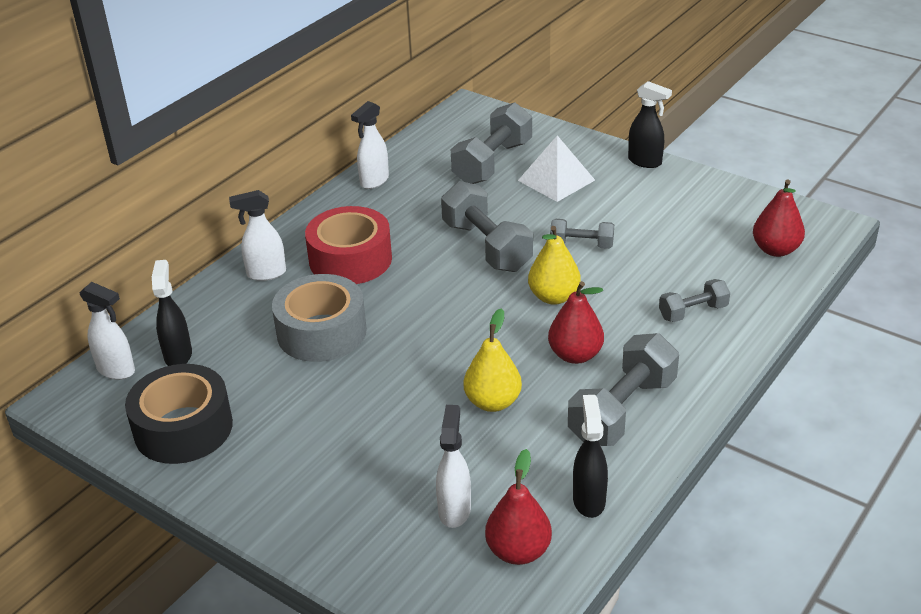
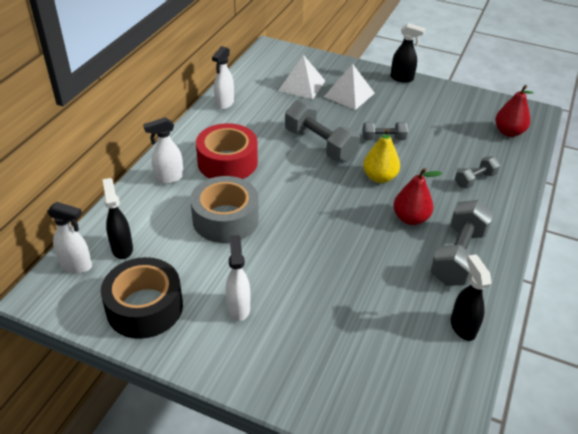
camera: 15 degrees left, 5 degrees up
(454, 510) = (372, 347): white spray bottle -> white spray bottle (238, 308)
(492, 163) = (302, 85): grey dumbbell -> white pyramid
(492, 402) = (367, 260): yellow pear -> none
(518, 551) = (429, 374): red pear -> none

